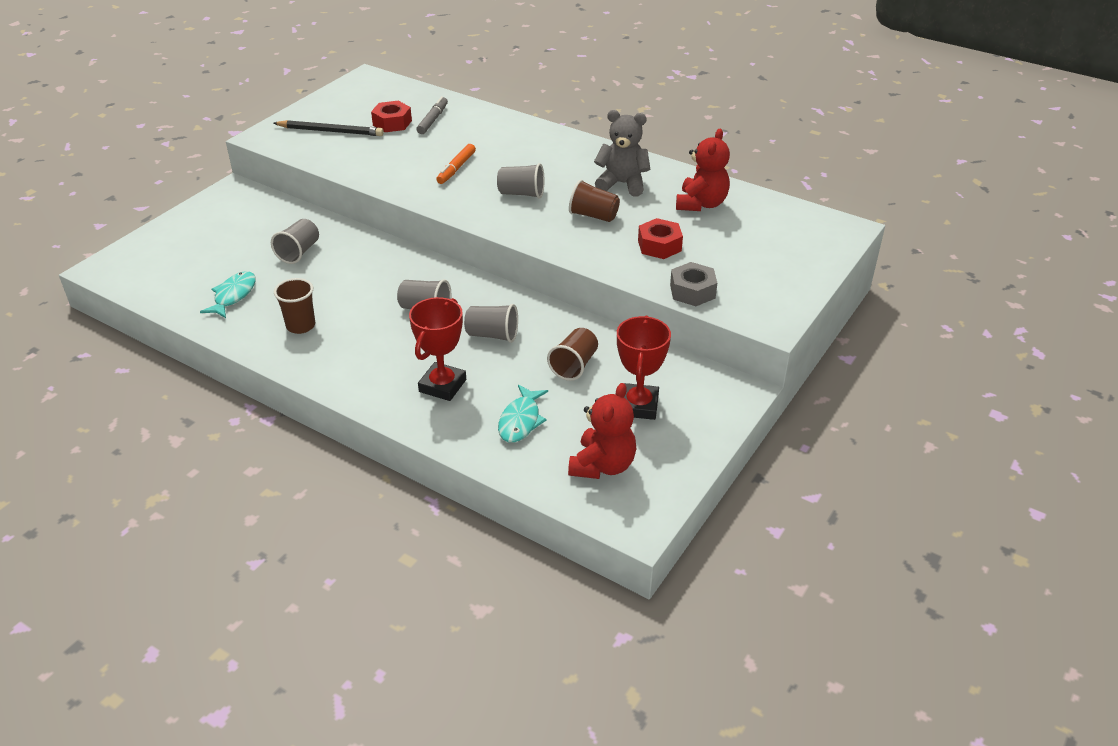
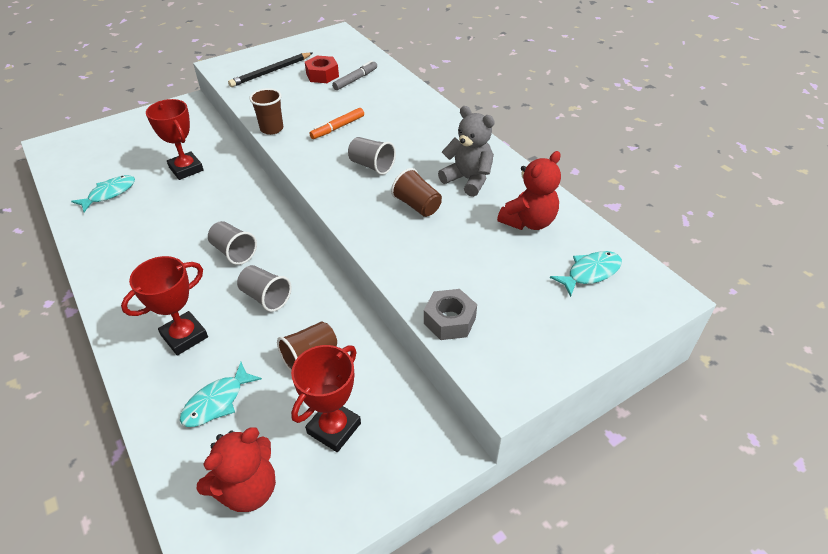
camera: 25 degrees right, 5 degrees up
(299, 252) = (186, 169): grey cup -> red trophy
(300, 326) = (130, 237): brown cup -> brown cup (271, 129)
(330, 131) = (271, 72): black pencil -> black pencil turned 105 degrees clockwise
(659, 245) = (455, 256): red nut -> none
(778, 228) = (590, 273): none -> turquoise fish

